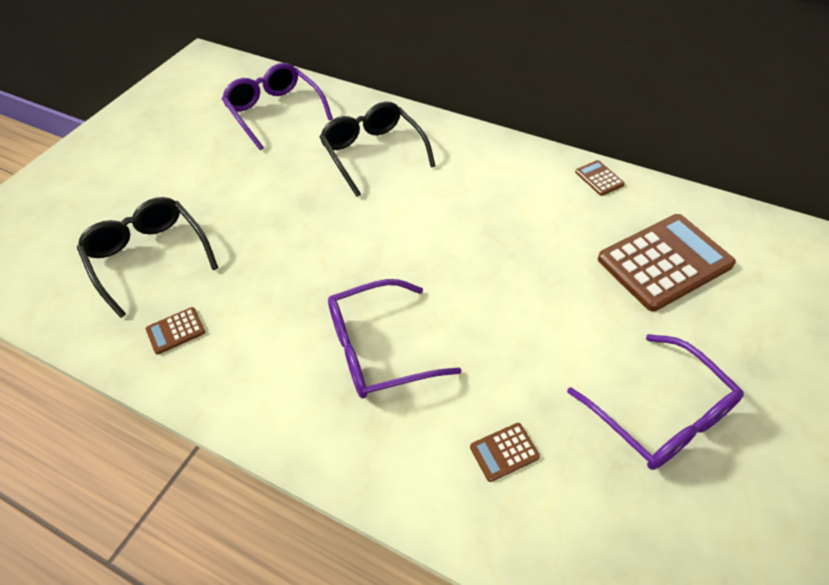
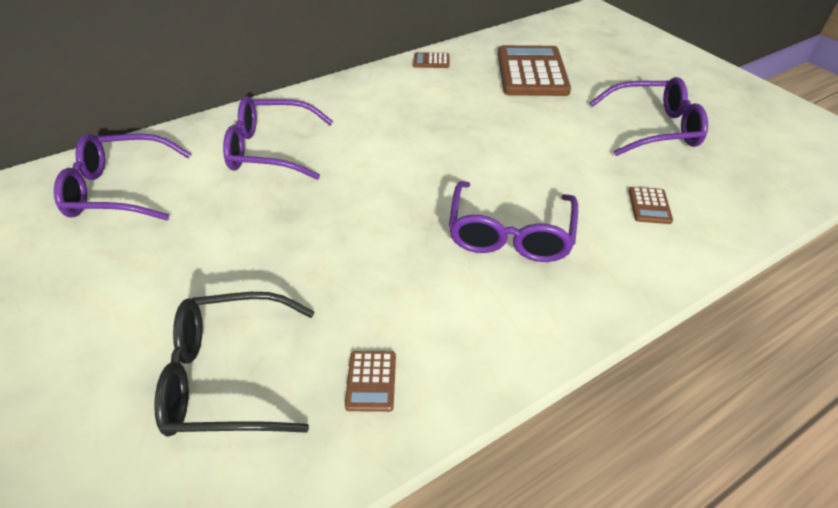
camera: 60 degrees left, 5 degrees down
(373, 153) = (271, 149): black glasses -> purple glasses

